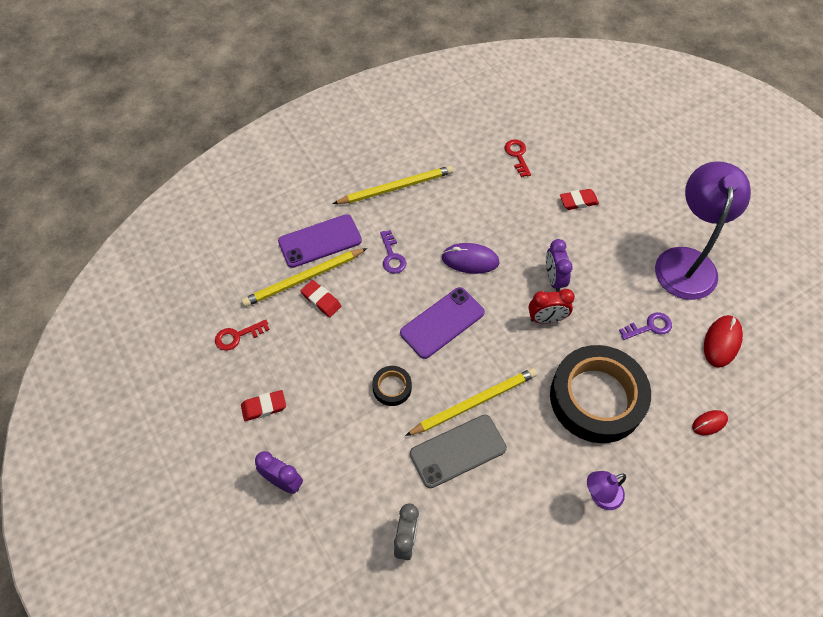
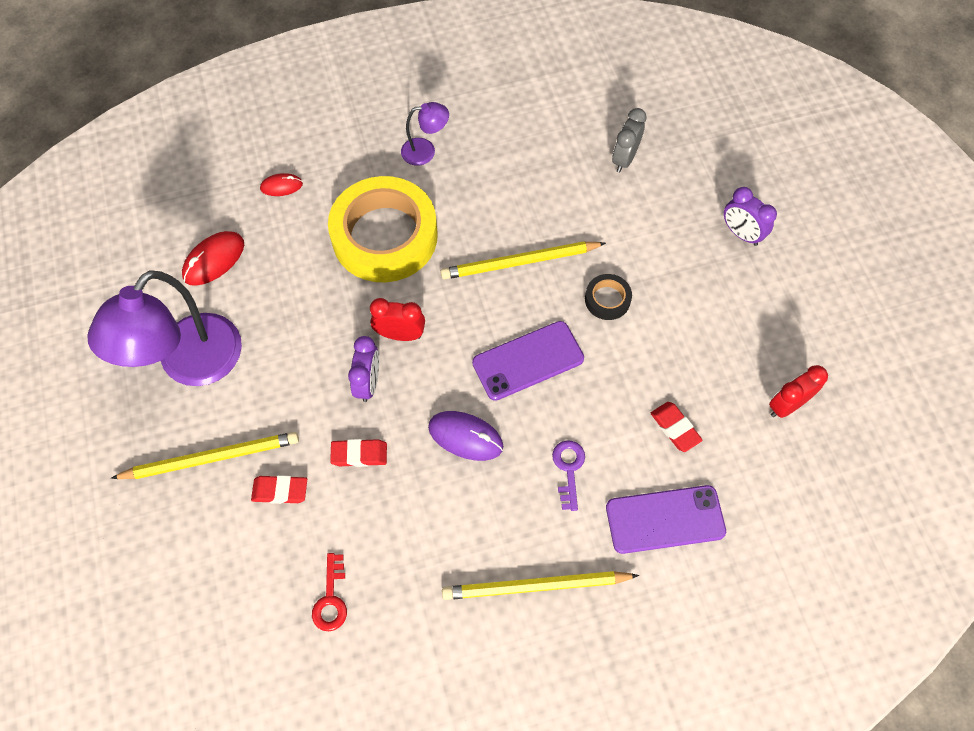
camera: 165 degrees left, 5 degrees up
(237, 336) = (787, 405): red key -> red clock
(264, 407) = (757, 312): red eraser -> red eraser (359, 454)
(304, 279) = (694, 465): yellow pencil -> yellow pencil (210, 458)
(458, 451) = (552, 220): grey phone -> none
(596, 398) = (385, 236): black tape -> yellow tape
(649, 327) = (284, 296): purple key -> none

